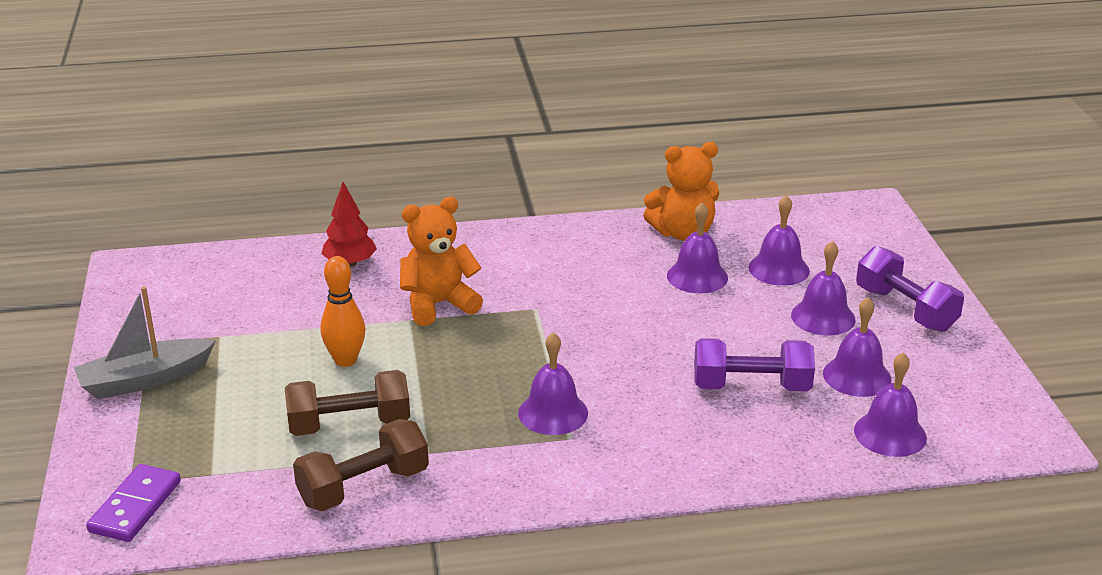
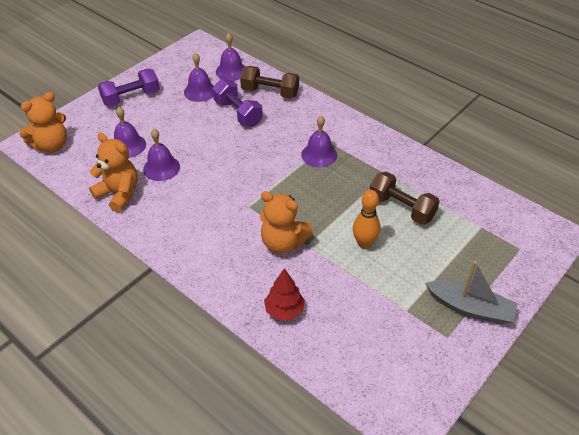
camera: 130 degrees left, 15 degrees up
(135, 506) = (526, 234): purple domino -> none
(364, 487) = (426, 177): brown dumbbell -> brown dumbbell (270, 92)
(823, 317) = (161, 116): purple bell -> none
(846, 219) = (51, 145): none -> orange teddy bear
(905, 309) = (131, 98): purple dumbbell -> purple dumbbell turned 45 degrees clockwise

